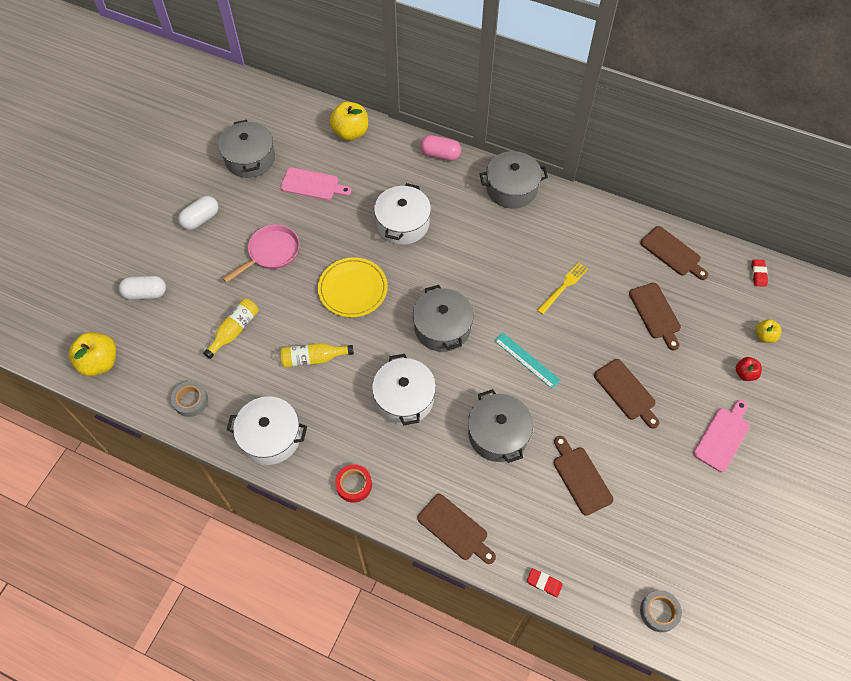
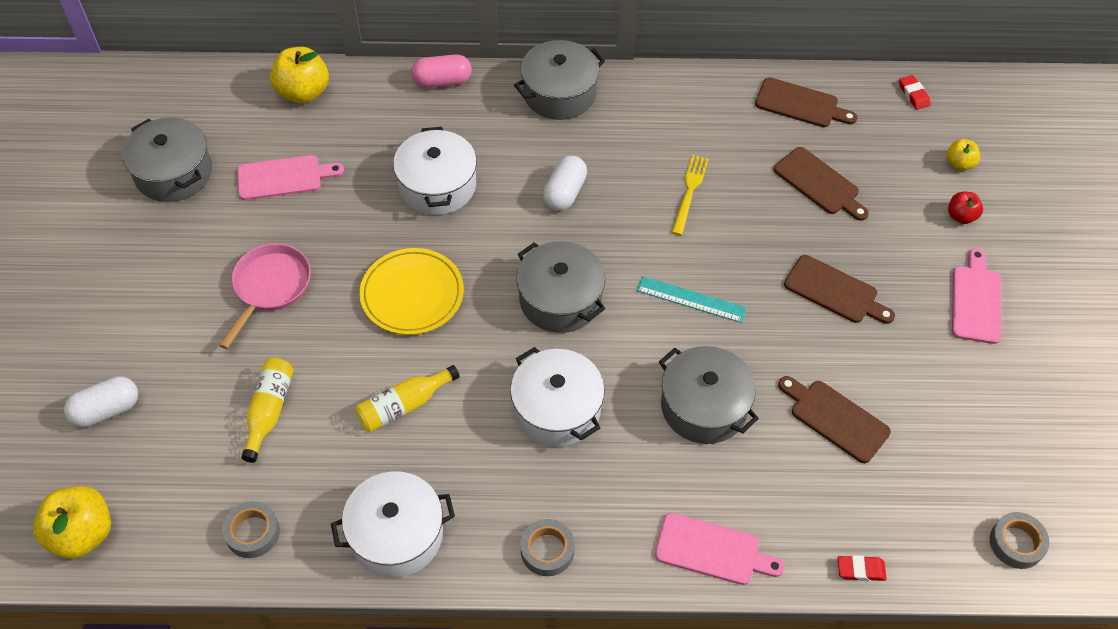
camera: 25 degrees left, 5 degrees down
(201, 219) = (140, 278): white capsule -> white capsule (565, 193)
(354, 485) = (547, 550): red tape -> grey tape
(455, 529) = (712, 550): brown cutting board -> pink cutting board

